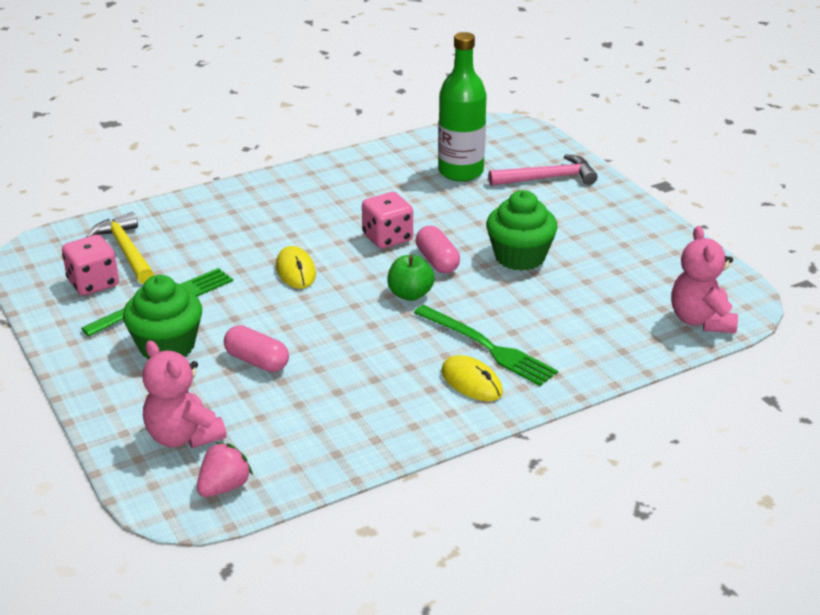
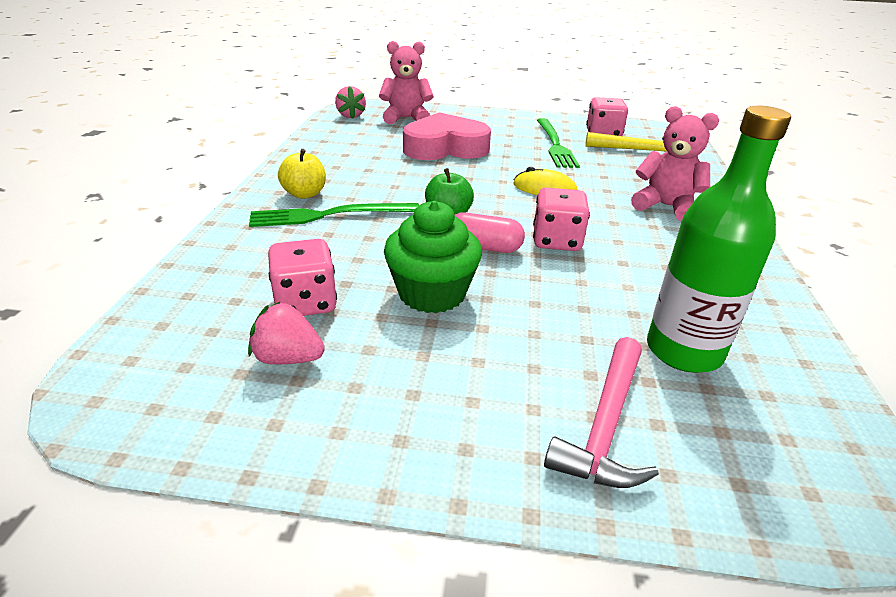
camera: 125 degrees right, 0 degrees up
(167, 346) = (499, 134): green cupcake -> none
(257, 361) = (445, 148): pink capsule -> pink heart
(471, 382) = (304, 194): yellow mouse -> yellow apple
(594, 293) = (305, 303): none -> pink dice
(639, 272) = (288, 358): none -> pink strawberry
(701, 320) = (149, 343): pink teddy bear -> pink teddy bear (665, 206)

